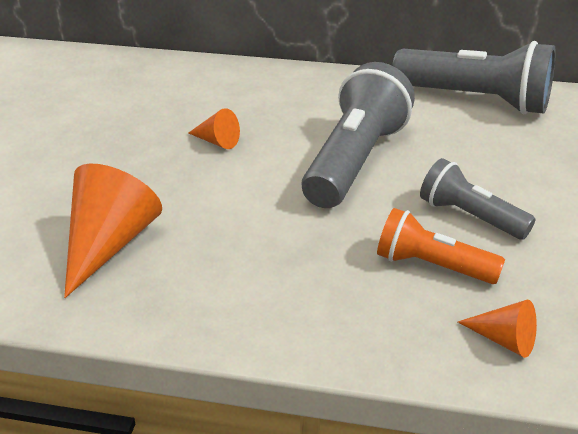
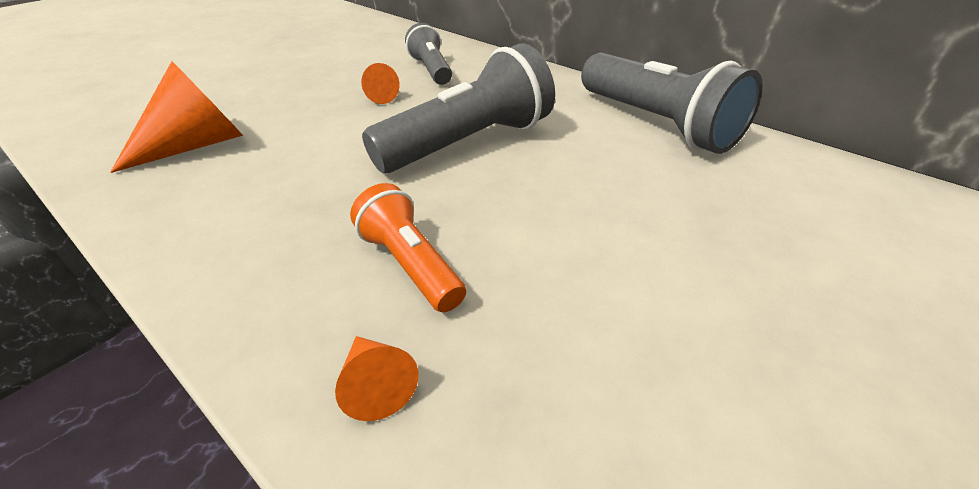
camera: 30 degrees right, 5 degrees up
(470, 217) = (513, 230): grey flashlight -> grey flashlight (431, 70)

